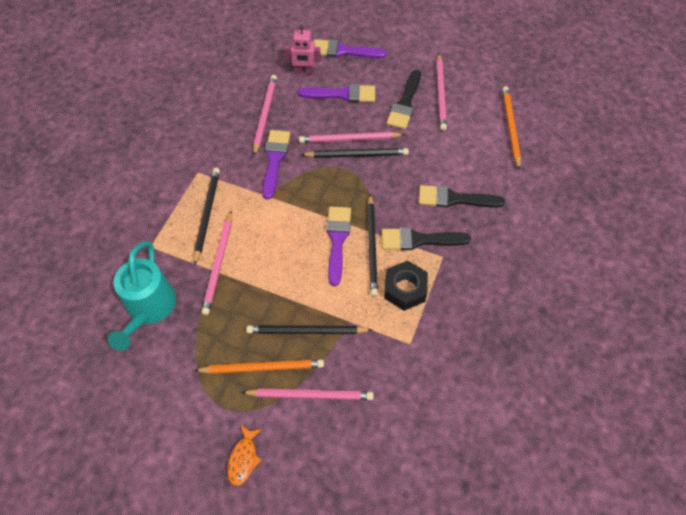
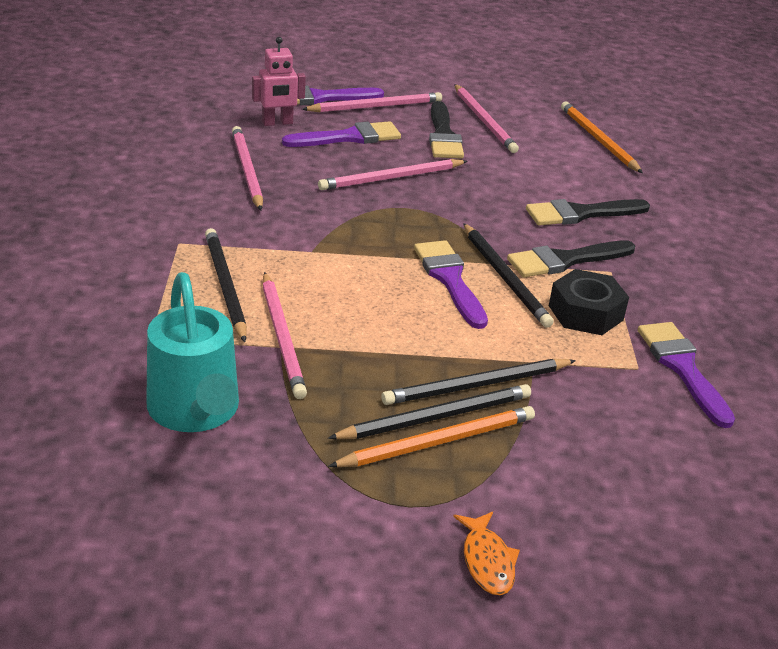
camera: 25 degrees left, 25 degrees down
(275, 159) = (294, 213): purple brush -> purple brush (682, 368)
(310, 395) = (537, 457): pink pencil -> pink pencil (376, 106)
(357, 155) = (414, 191): black pencil -> black pencil (436, 417)

